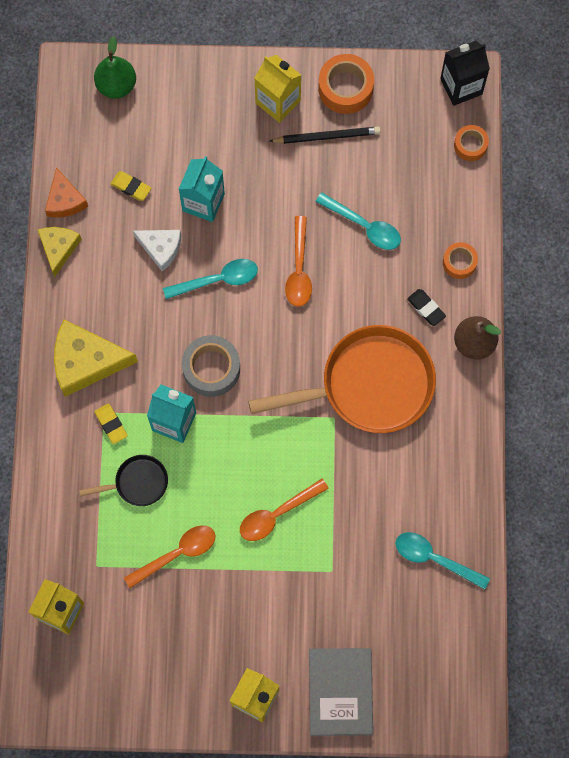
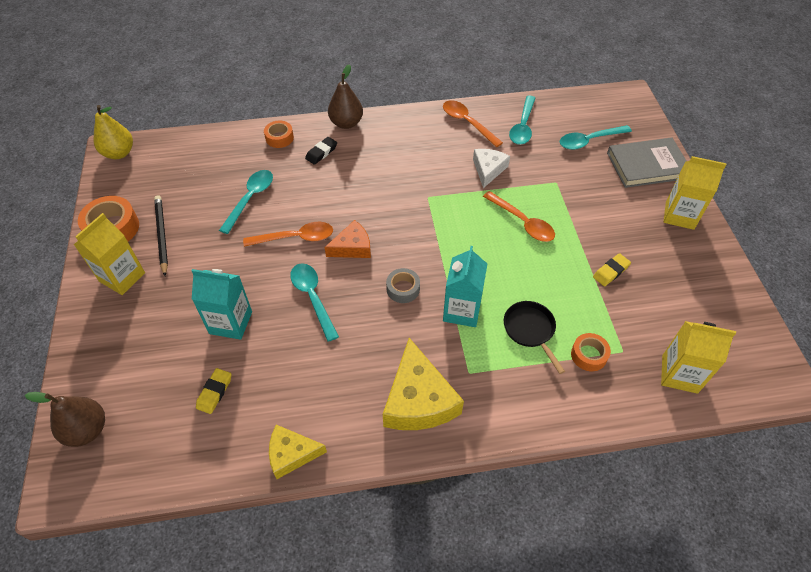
camera: 100 degrees left, 20 degrees down
(65, 200) = (231, 459): orange cheese -> orange cheese (352, 247)
(111, 424) = (479, 364): yellow eraser -> yellow eraser (611, 271)
(116, 85) = (87, 430): green pear -> brown pear
(161, 248) = (283, 352): white cheese -> white cheese (488, 170)
(177, 554) = (585, 288): orange spoon -> orange spoon (467, 123)
(211, 368) = (403, 289): grey tape -> grey tape, size x0.60
(369, 385) = (394, 178): orange pan -> none
(395, 635) = (589, 141): none -> turquoise spoon
(461, 86) = (119, 153): black carton -> yellow pear
(470, 145) = (174, 142): orange tape -> orange tape (589, 355)

